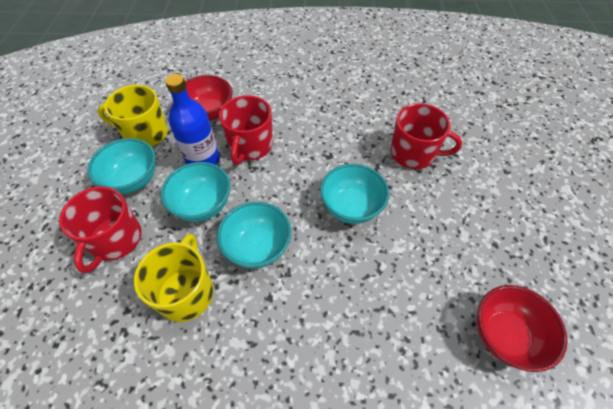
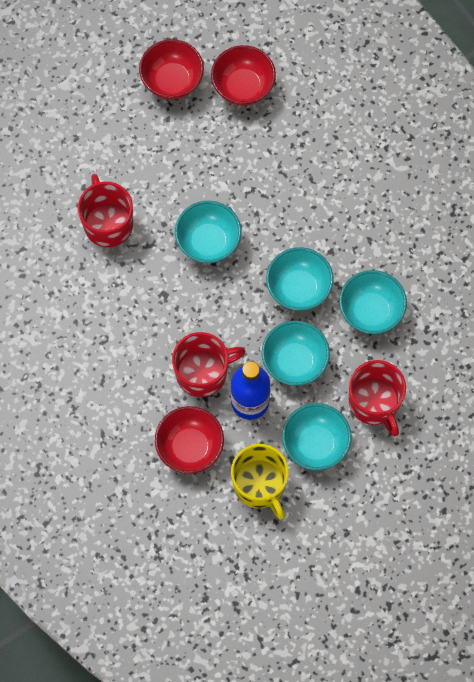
camera: 125 degrees left, 15 degrees up
(115, 240) = (374, 402): red mug -> red mug turned 90 degrees clockwise
(186, 292) = (370, 311): yellow mug -> turquoise bowl
(539, 272) = (172, 81): none -> red bowl

